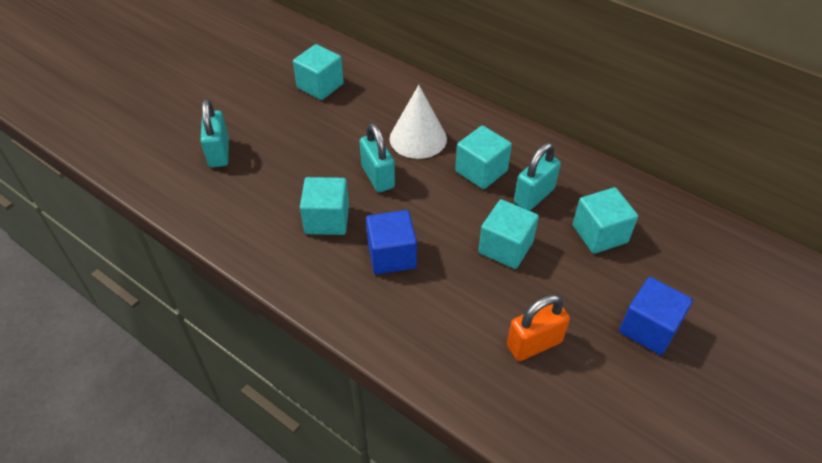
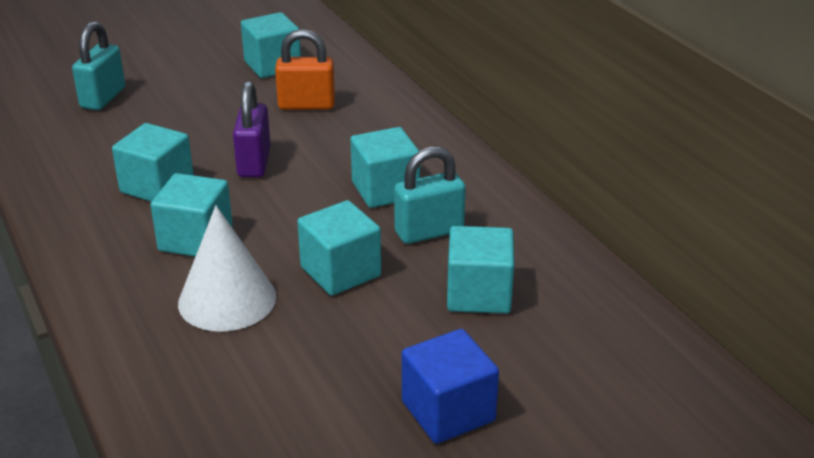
camera: 25 degrees right, 15 degrees down
(378, 177) = (254, 163): turquoise padlock -> purple padlock
(391, 255) = (196, 239): blue cube -> turquoise cube
(418, 138) = (338, 140): white cone -> white cone (227, 299)
(534, 344) = (280, 376): orange padlock -> orange padlock (306, 105)

